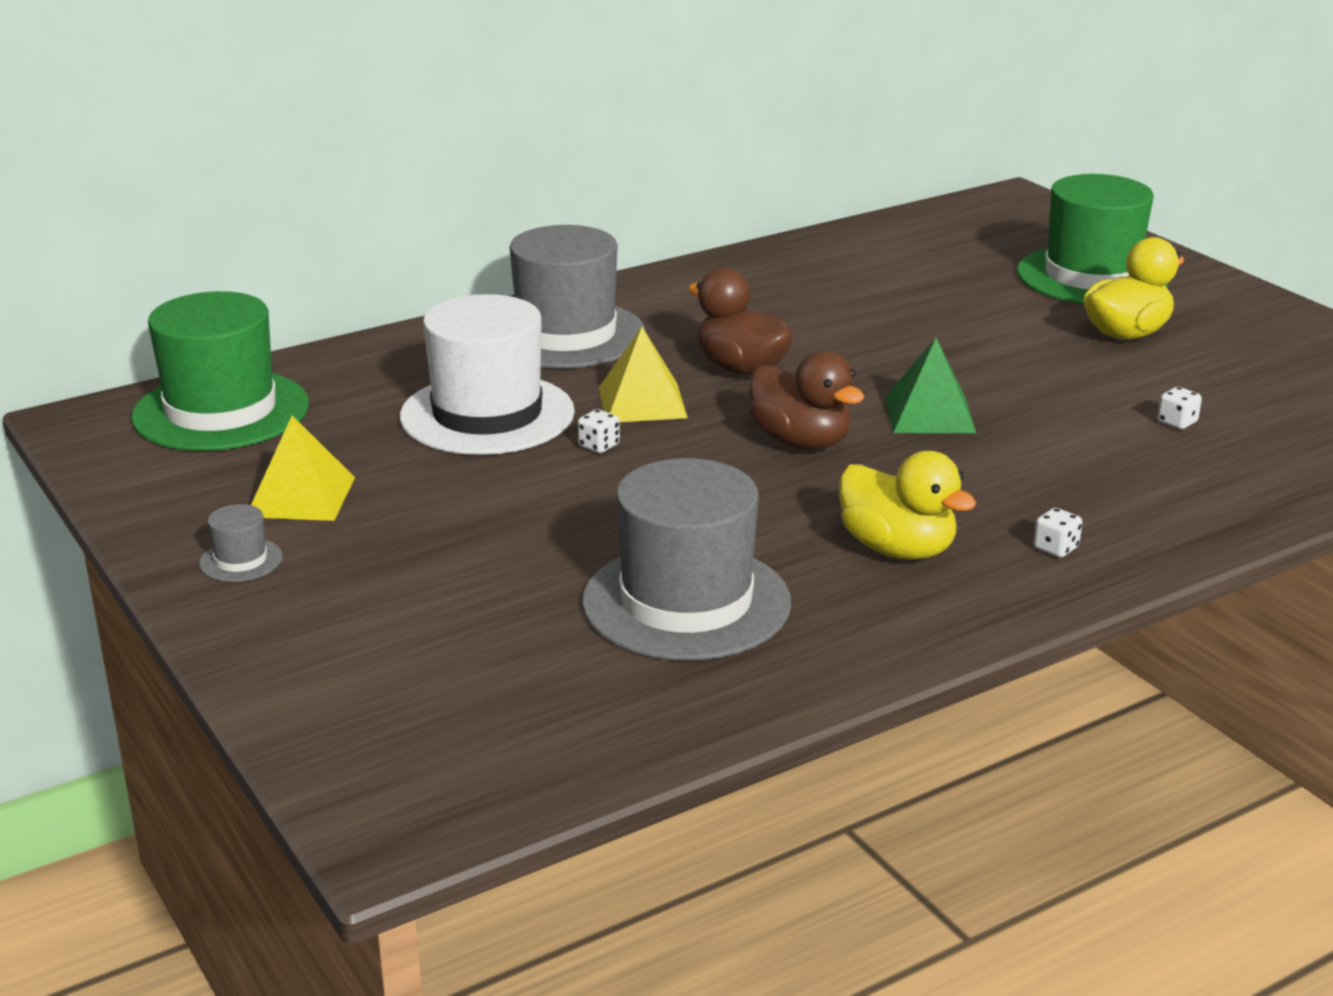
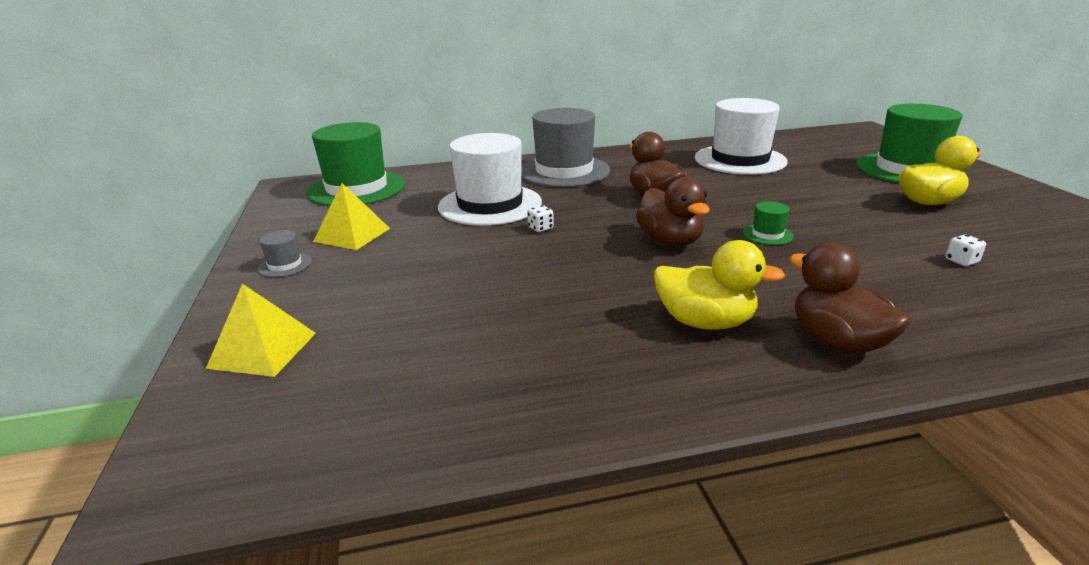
camera: 20 degrees right, 0 degrees up
(642, 402) = (583, 208): yellow pyramid -> yellow pyramid (263, 350)
(686, 602) = (526, 336): grey hat -> none
(841, 282) = (740, 160): none -> white hat
(897, 549) = (705, 322): yellow duck -> yellow duck turned 45 degrees counterclockwise
(929, 414) = (767, 234): green pyramid -> green hat
(1056, 548) = (837, 341): white dice -> brown duck

